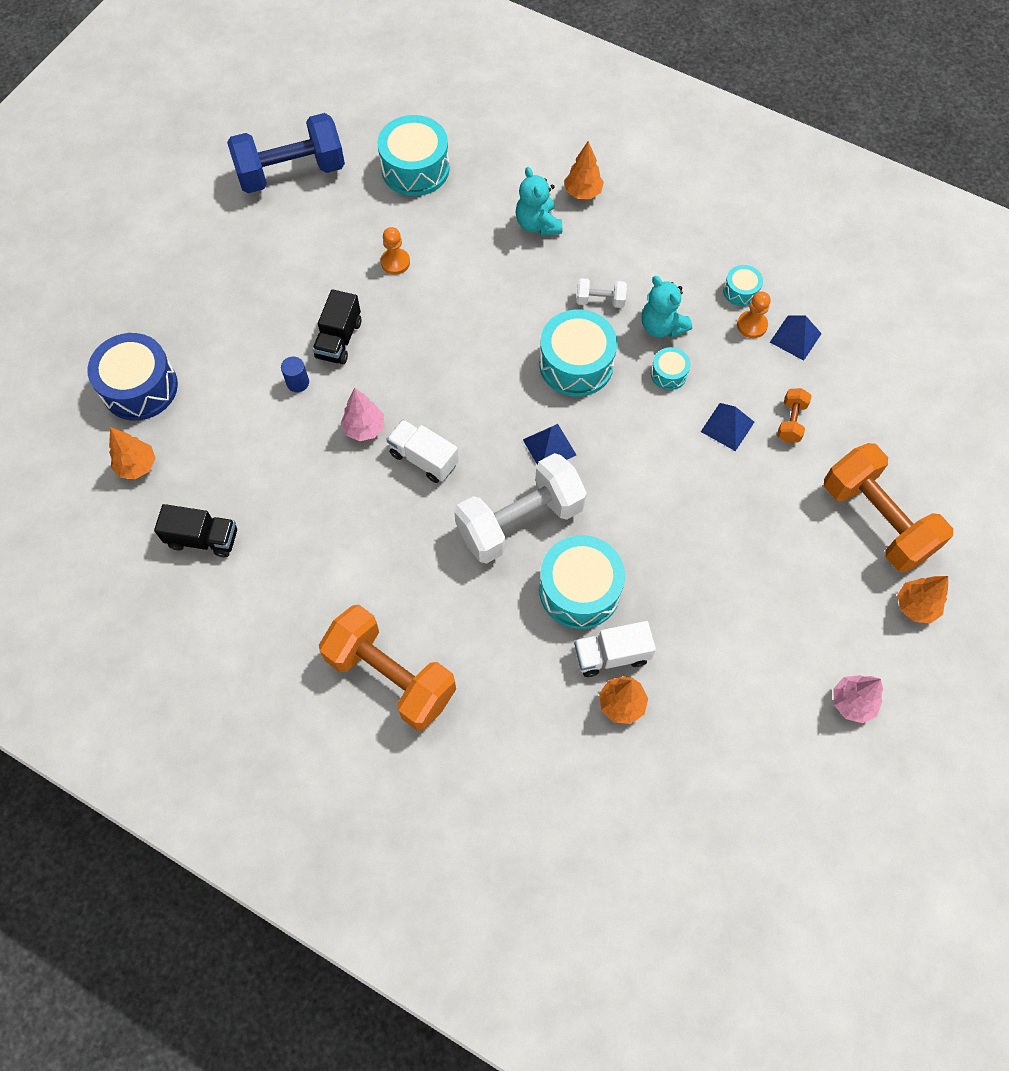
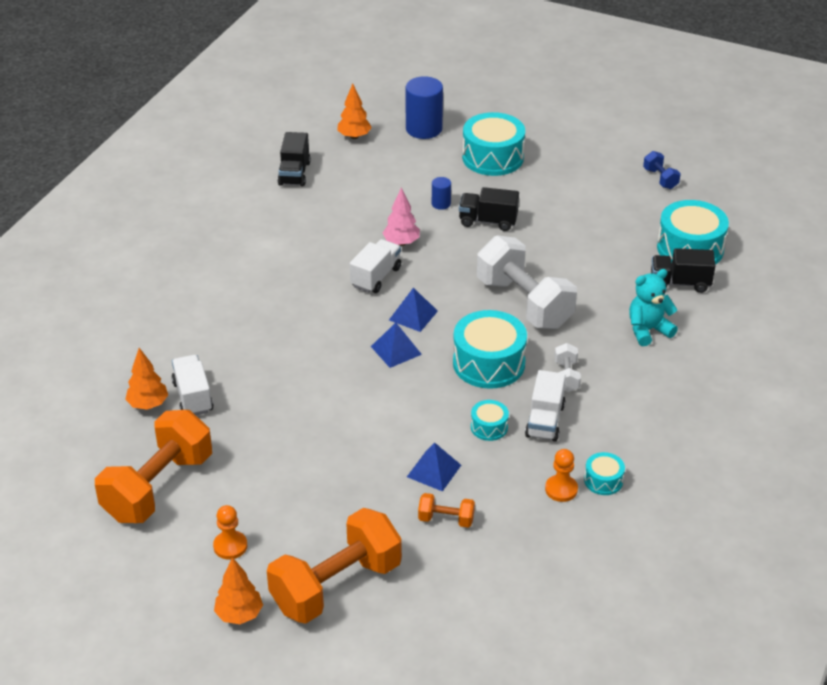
camera: 85 degrees right, 25 degrees down
(140, 387) = (424, 129): blue drum -> blue cylinder
(291, 172) = (660, 179): blue dumbbell -> blue dumbbell, size x0.44
(391, 676) = (179, 275): orange dumbbell -> orange dumbbell (158, 487)
(395, 262) = (578, 245): orange pawn -> orange pawn (230, 546)
(469, 186) = (680, 283): none -> black truck
(520, 521) = (319, 336): white dumbbell -> white dumbbell (524, 303)
(579, 590) = (254, 375): turquoise drum -> turquoise drum (493, 157)
(583, 193) = (698, 359): orange tree -> none
(661, 326) = (545, 421): turquoise teddy bear -> white truck
(795, 338) = (552, 525): blue pyramid -> blue pyramid (413, 315)
(852, 702) = (139, 560): pink tree -> none

